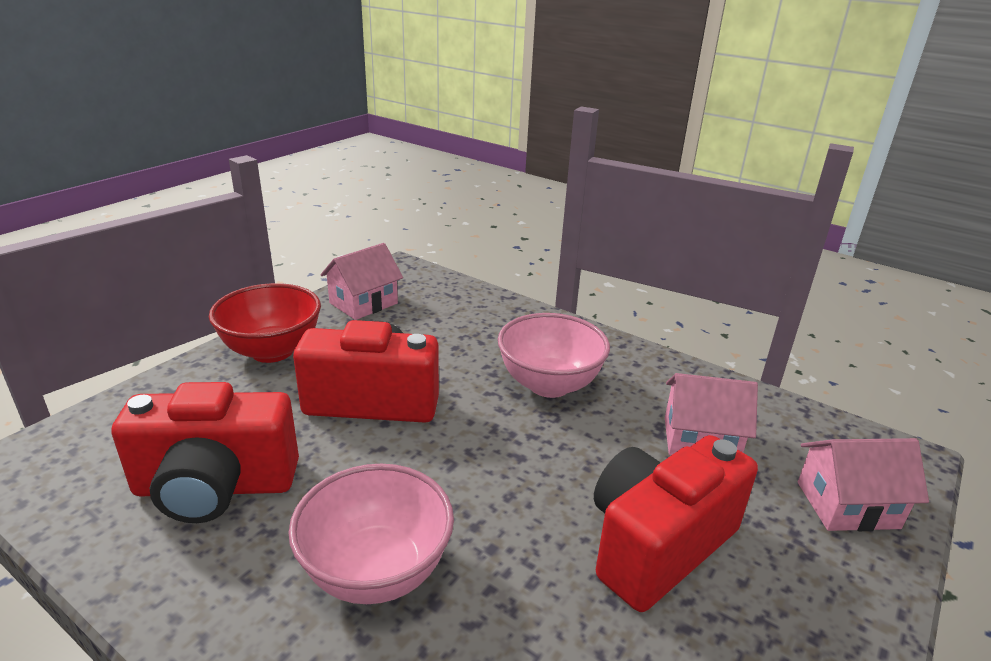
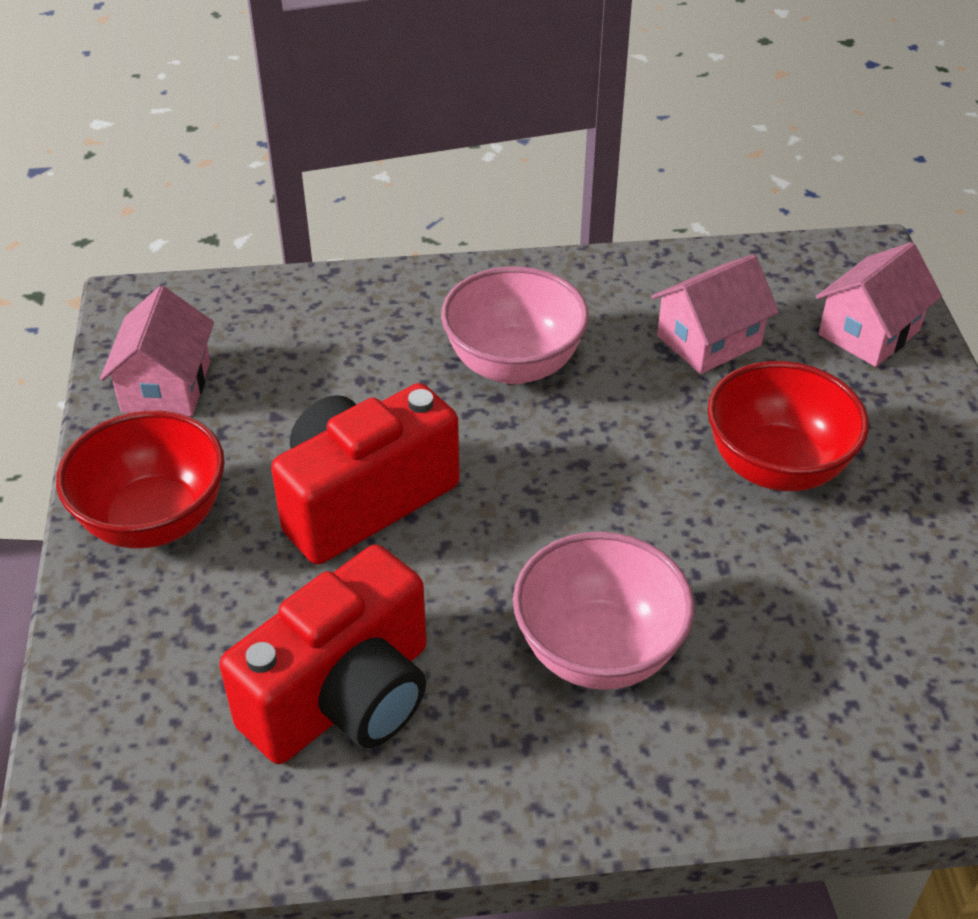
camera: 40 degrees left, 15 degrees up
(657, 544) = (776, 466): red camera -> red bowl

